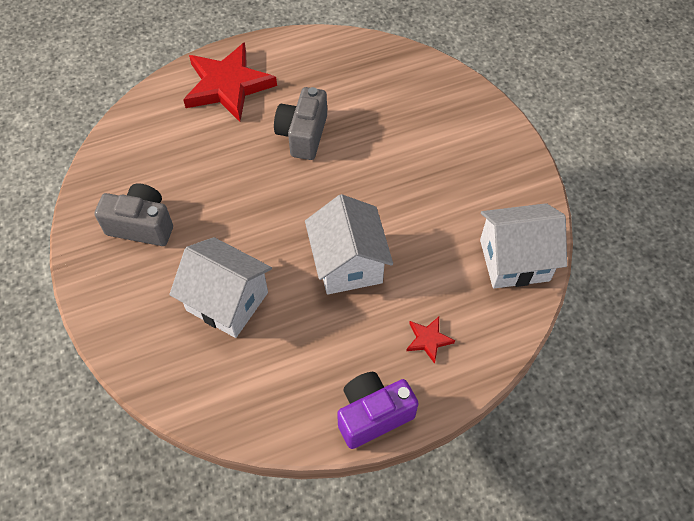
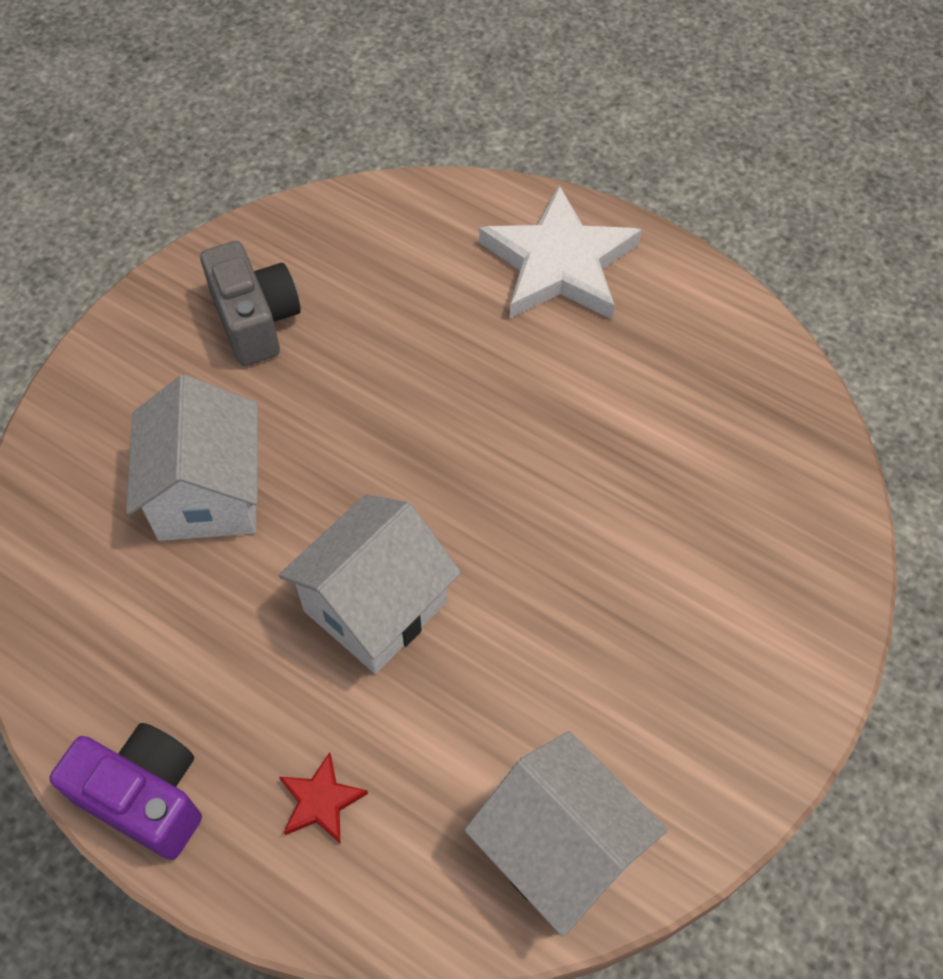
camera: 55 degrees right, 0 degrees up
(228, 86) = (559, 264): red star -> white star
(303, 135) = (553, 406): grey camera -> none

